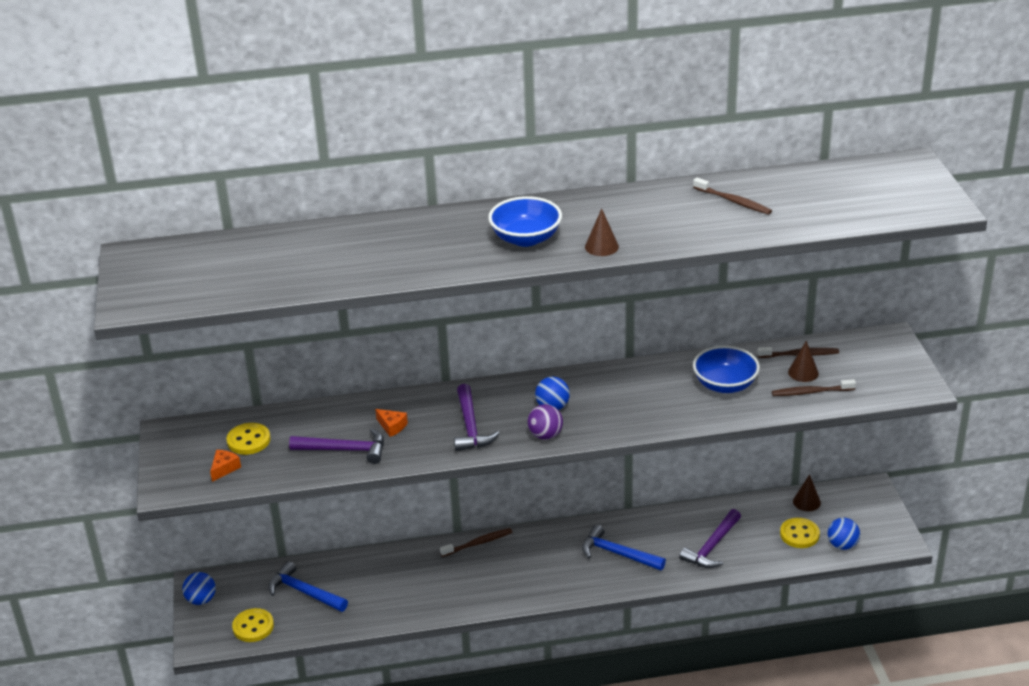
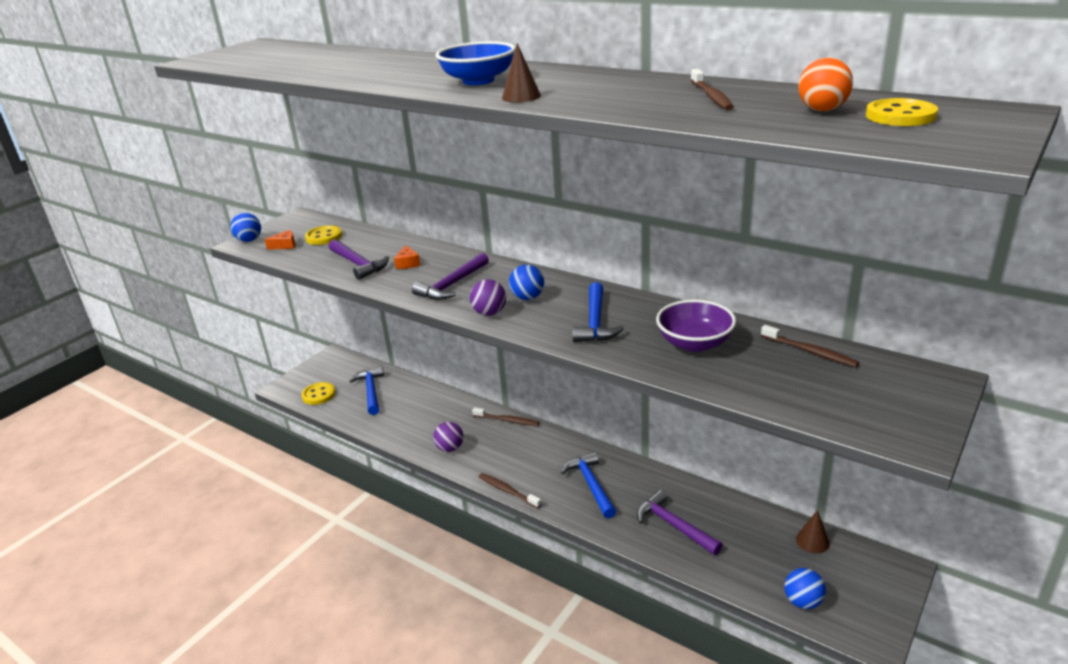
camera: 45 degrees right, 5 degrees down
(201, 600) = (320, 365): blue ball -> blue ball (249, 240)
(463, 595) = (450, 448): none -> purple ball
(635, 402) = (595, 322): none -> blue hammer
(712, 546) = (674, 526): purple hammer -> purple hammer turned 60 degrees clockwise
(725, 385) = (694, 343): blue bowl -> purple bowl
(799, 534) = (769, 565): yellow button -> yellow button (900, 116)
(803, 372) = (790, 367): brown cone -> none
(811, 392) = (773, 386): brown toothbrush -> brown toothbrush (507, 491)
(821, 194) = (822, 110): none -> orange ball

